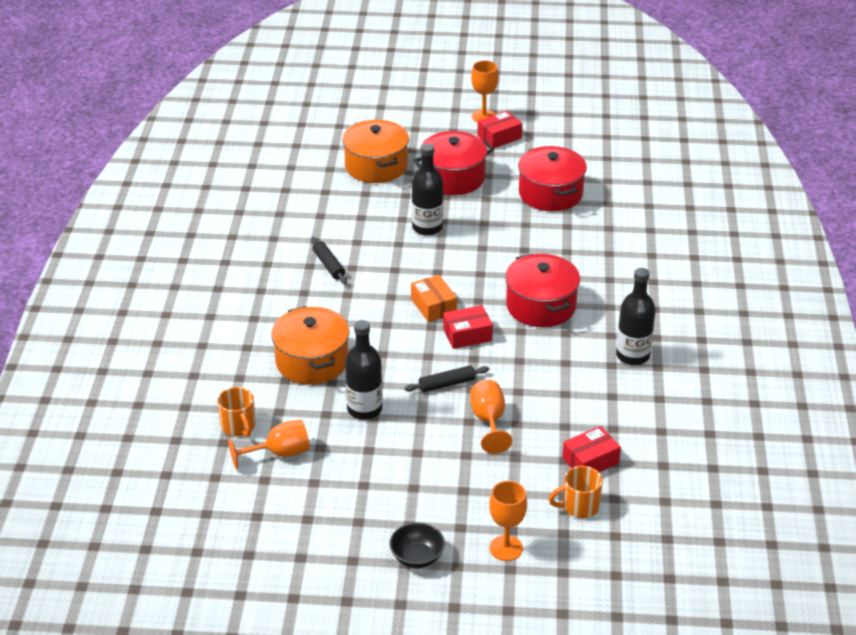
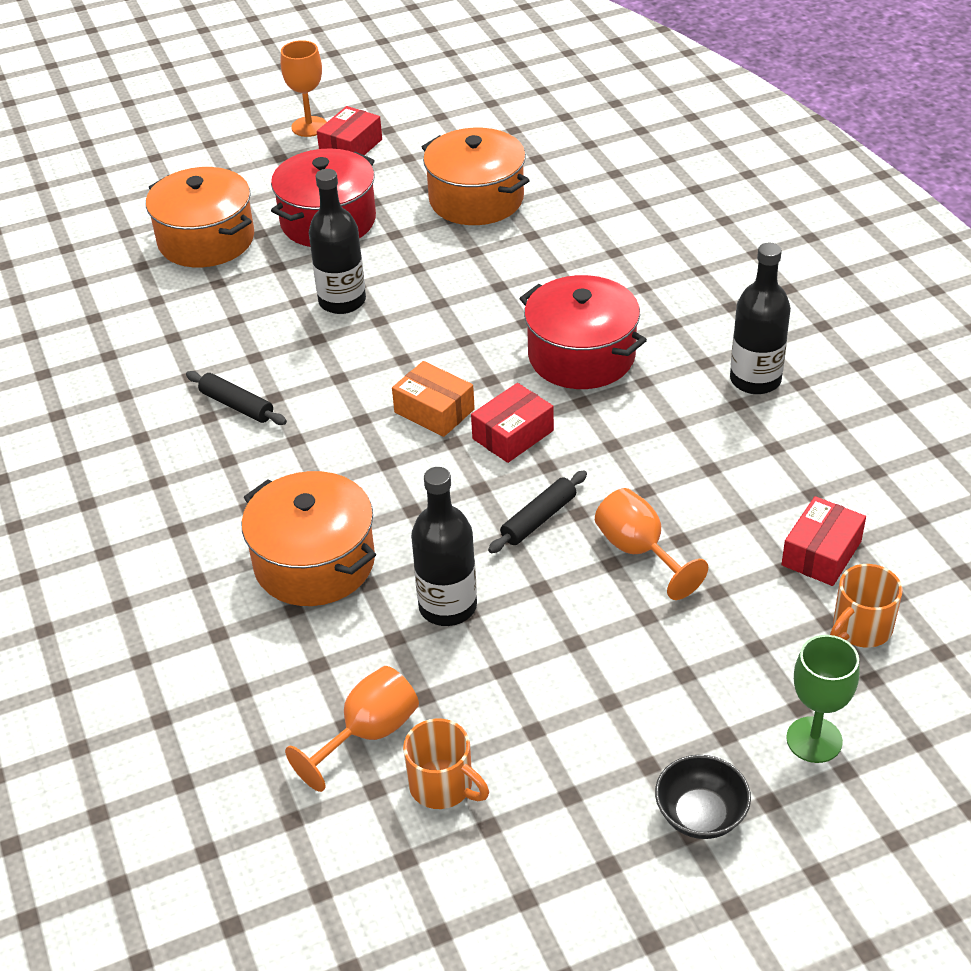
camera: 25 degrees left, 5 degrees up
(238, 426) = (272, 716): orange mug -> orange mug (443, 786)
(506, 548) = (814, 740): orange goblet -> green goblet
(550, 193) = (476, 199): red pot -> orange pot

